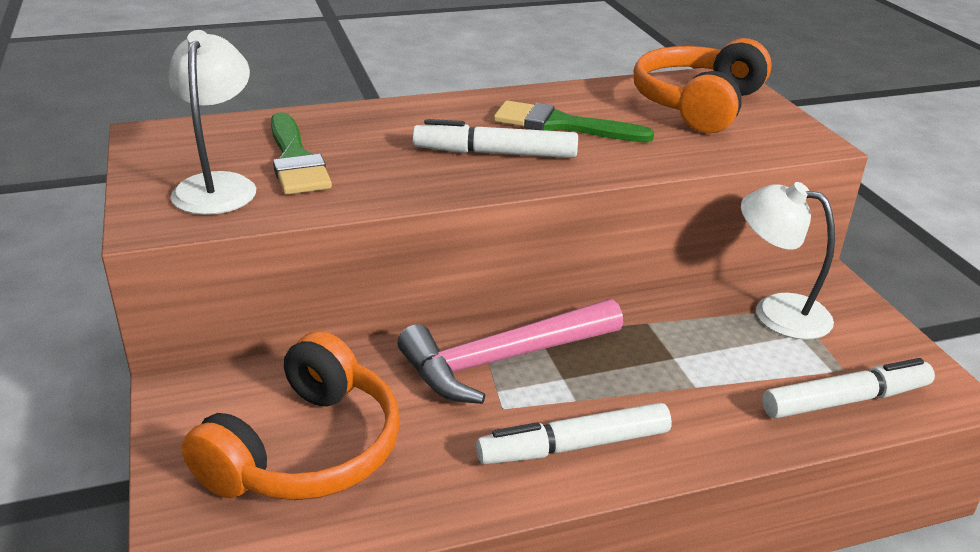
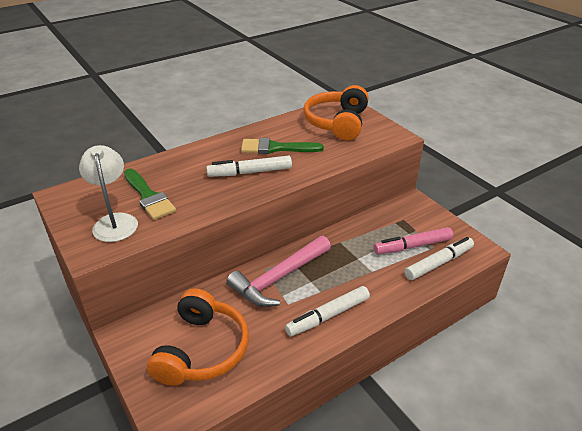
camera: 15 degrees left, 5 degrees up
(776, 311) = (396, 223): white lamp -> none
(797, 359) = (412, 246): none -> pink marker

